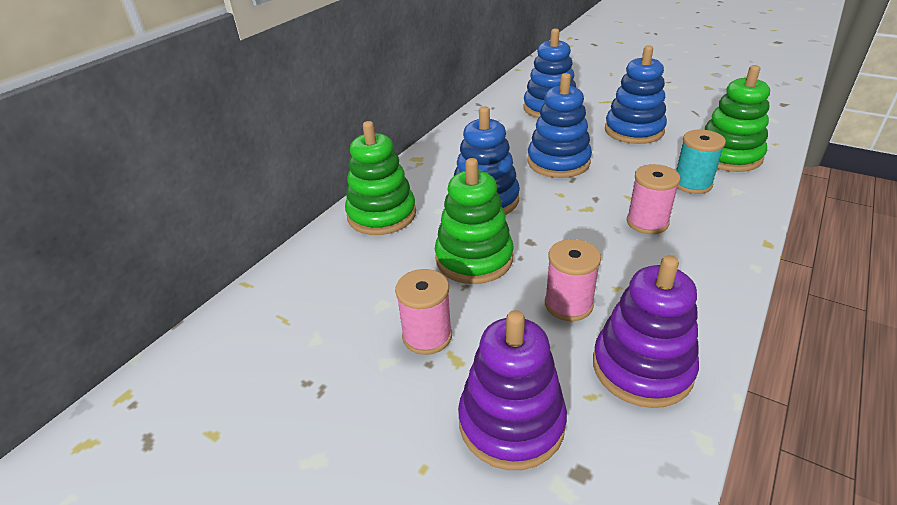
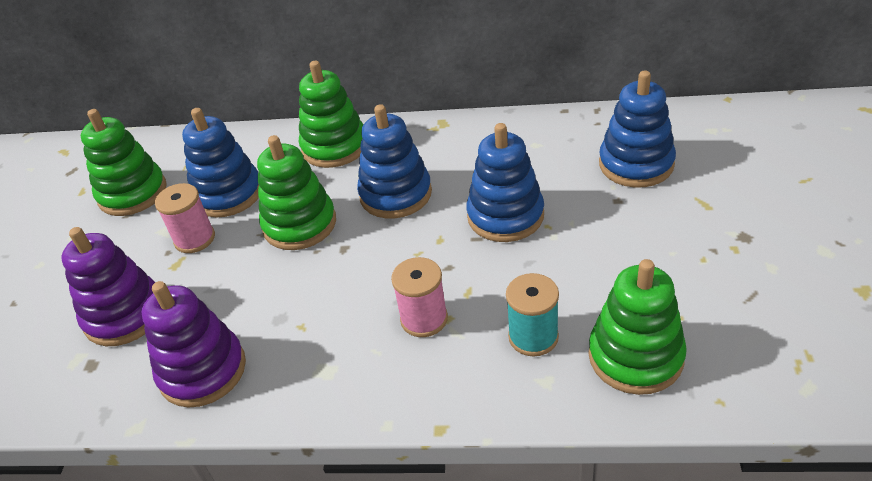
camera: 65 degrees right, 5 degrees up
(282, 377) = (132, 193): none -> green stacking toy
(568, 304) = (264, 302): pink spool -> none
(634, 130) = (636, 251): blue stacking toy -> blue stacking toy (228, 194)

